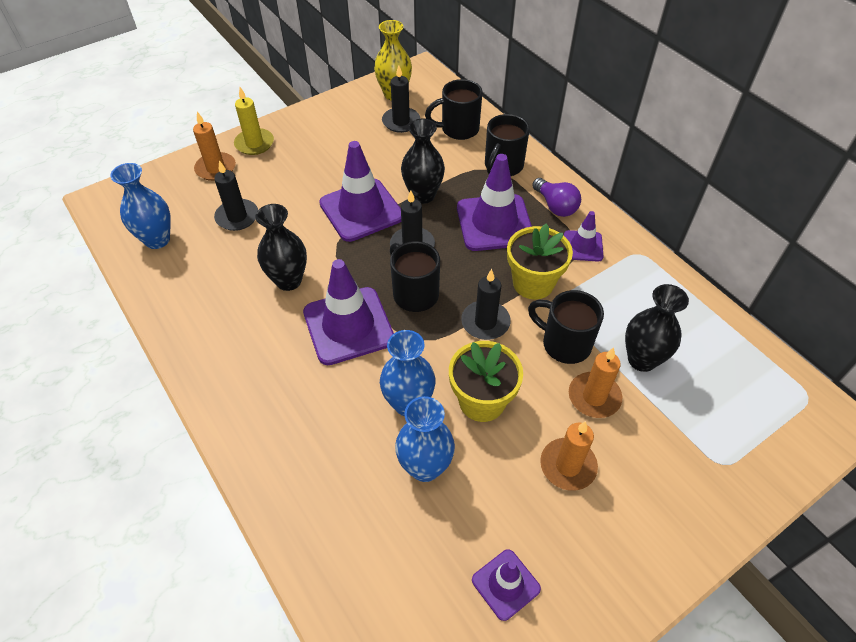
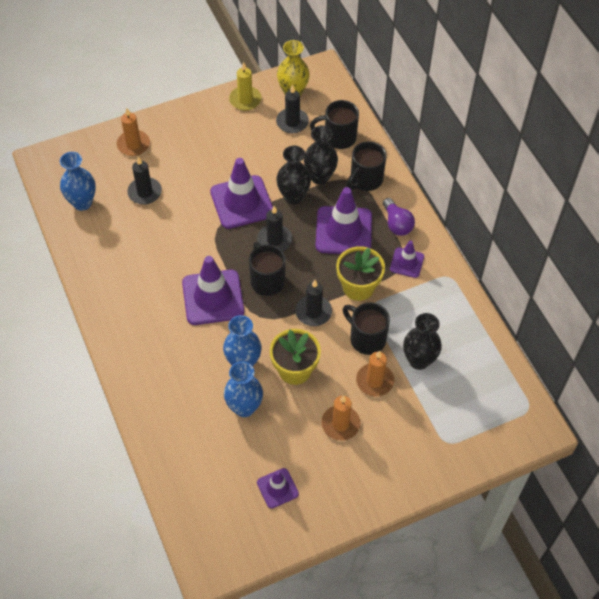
camera: 10 degrees right, 5 degrees up
(254, 143) = (167, 125): yellow candle -> yellow candle (245, 100)
(288, 280) = (175, 254): black vase -> black vase (320, 177)

